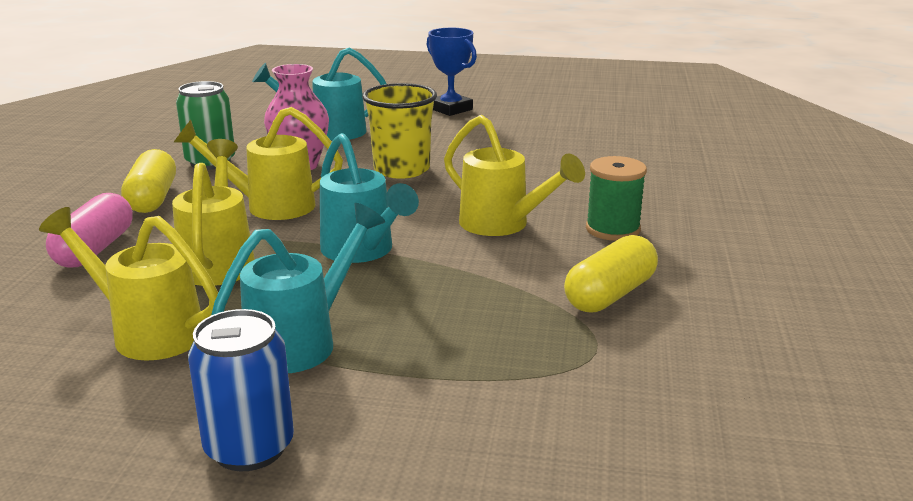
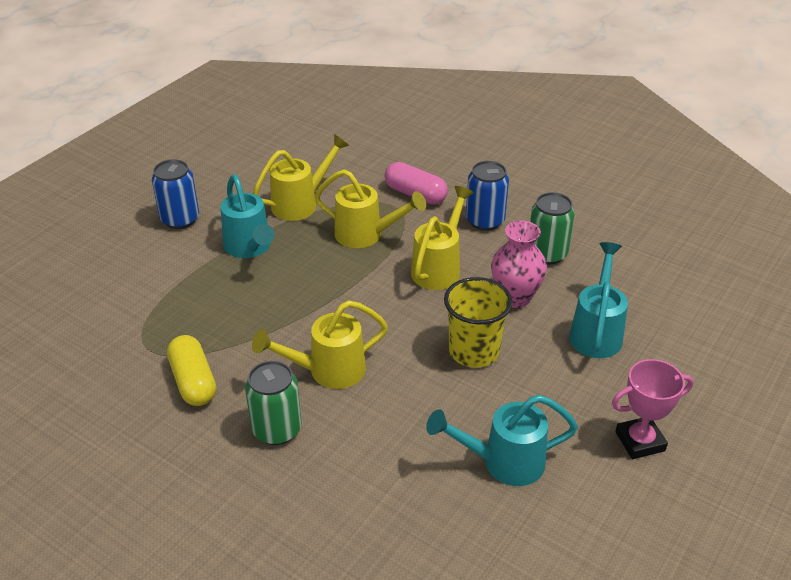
camera: 115 degrees right, 15 degrees up
(152, 199) = (485, 221): yellow capsule -> blue can
(363, 252) = (335, 292): turquoise watering can -> turquoise watering can (502, 462)
(451, 109) = (640, 441): blue trophy -> pink trophy
(612, 229) = (277, 429): green spool -> green can

